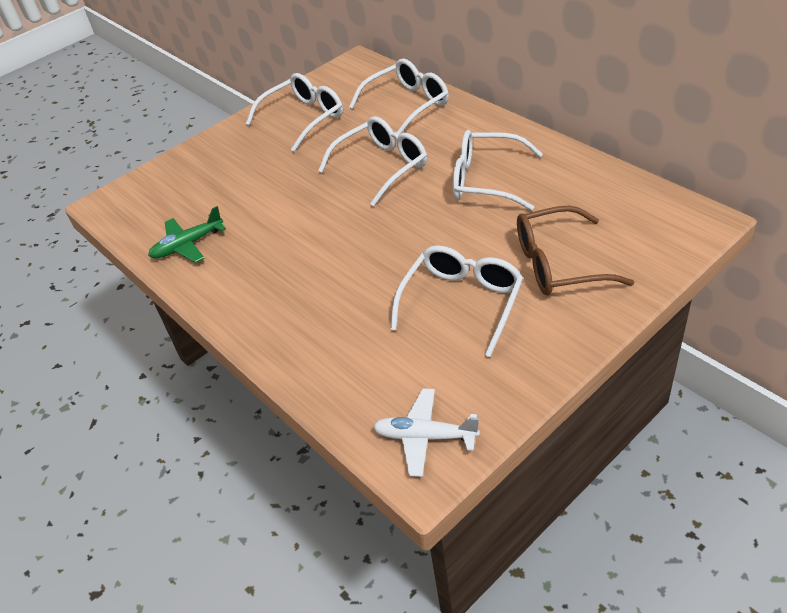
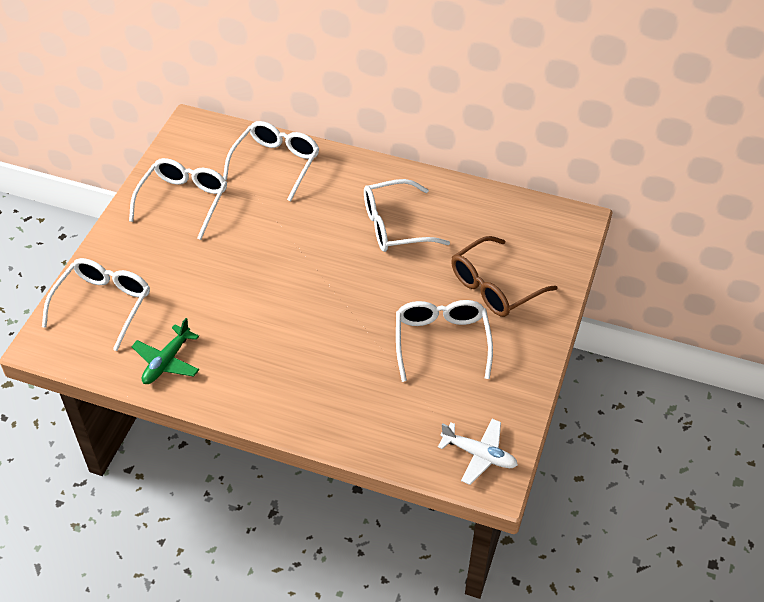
camera: 35 degrees left, 5 degrees up
(382, 166) = (295, 234): white glasses -> white glasses (103, 304)
(425, 437) = (479, 455): white plane -> white plane turned 135 degrees counterclockwise

